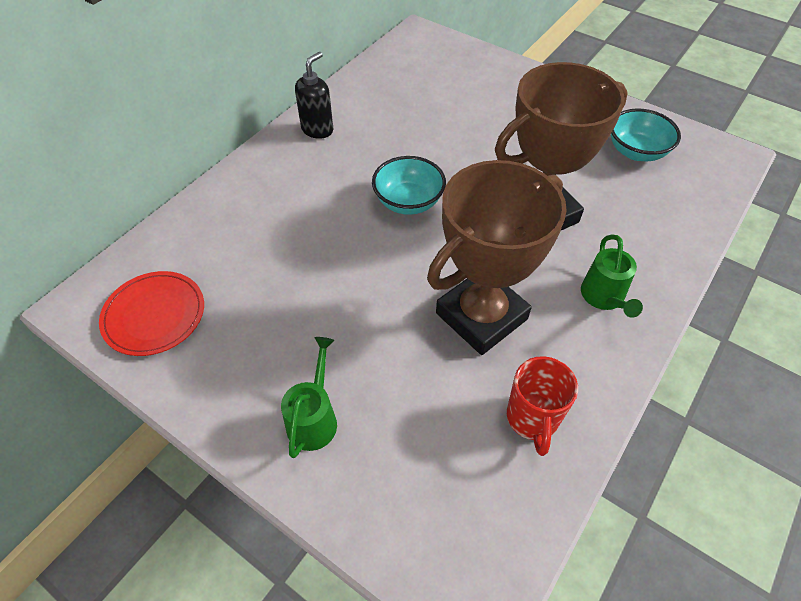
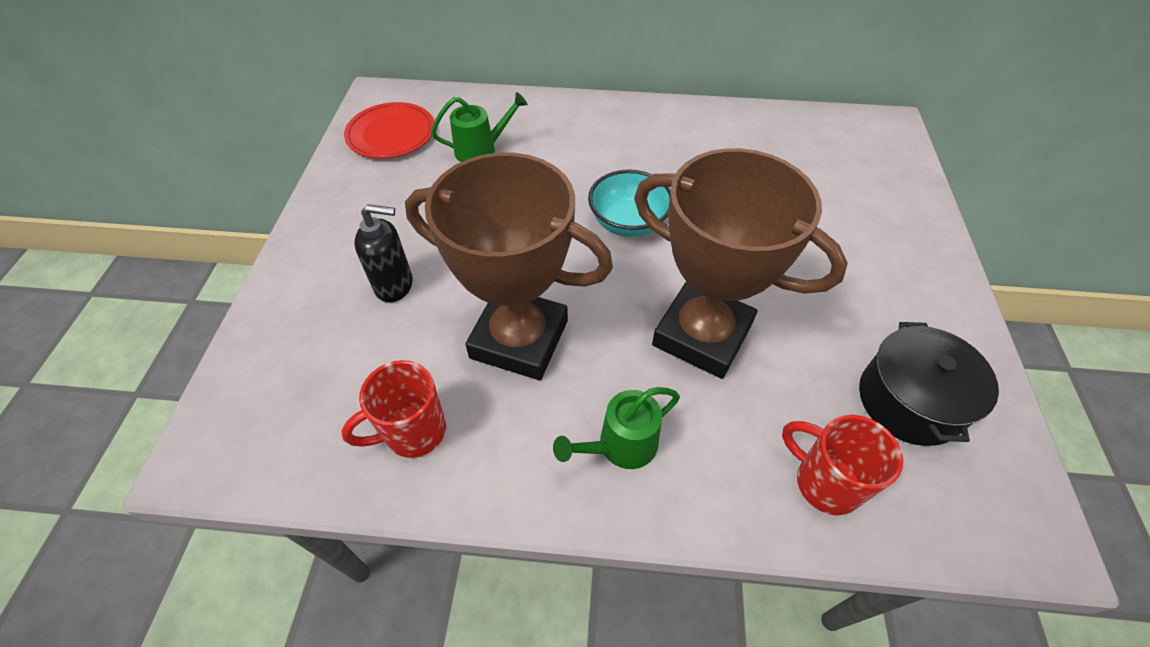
camera: 60 degrees right, 0 degrees up
(314, 418) = (340, 267): green watering can -> green watering can (481, 150)
(317, 129) = (667, 122): black soap dispenser -> black soap dispenser (395, 285)
(636, 152) = (909, 401): turquoise bowl -> black pot
(672, 215) = (824, 482): none -> red mug

